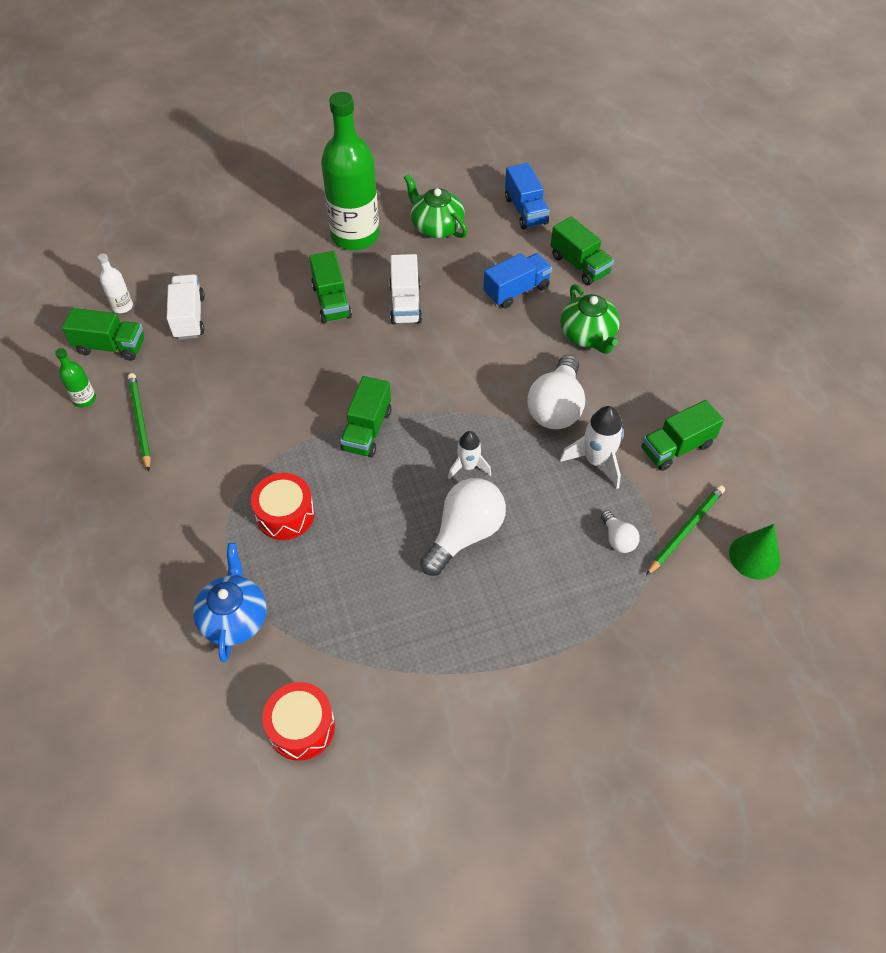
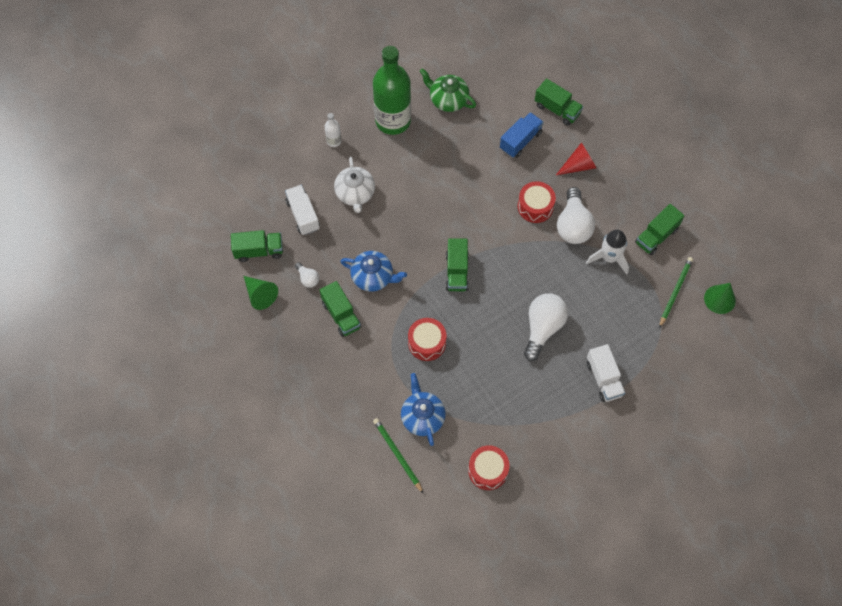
camera: 15 degrees left, 10 degrees up
(85, 399) = (260, 295): green bottle -> green cone
(122, 306) = (252, 217): white bottle -> white bottle (334, 141)
(140, 422) = (305, 302): green pencil -> green pencil (397, 455)
(247, 411) = (373, 277): none -> blue teapot
(269, 307) = (355, 193): none -> white teapot
(331, 301) = (397, 179): green truck -> green truck (341, 315)
(405, 303) = (448, 169): white truck -> white truck (603, 378)
(468, 466) = (530, 281): white rocket -> none
(509, 372) = (535, 207): none -> red drum
(525, 210) = (506, 71): blue truck -> none
(588, 335) = (578, 165): green teapot -> red cone
(618, 539) = (636, 308): white light bulb -> white light bulb (308, 278)

